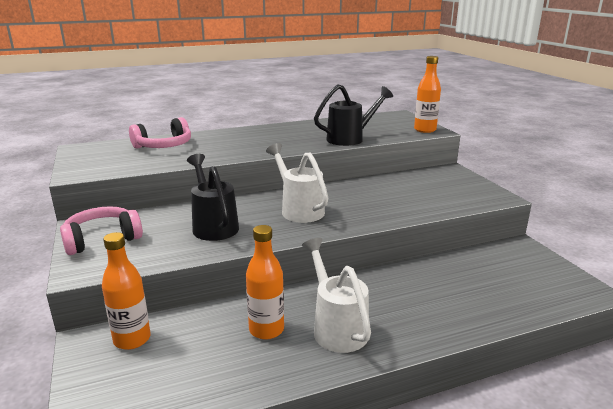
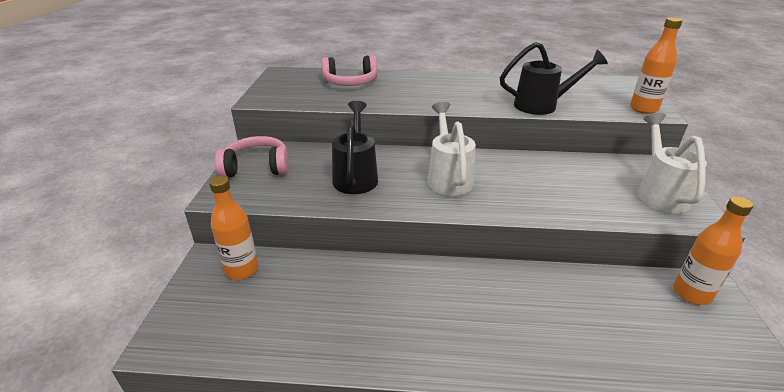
camera: 25 degrees right, 10 degrees up
(266, 330) = (355, 299): orange bottle -> orange bottle (691, 293)
(336, 326) = (423, 320): white watering can -> white watering can (659, 192)

